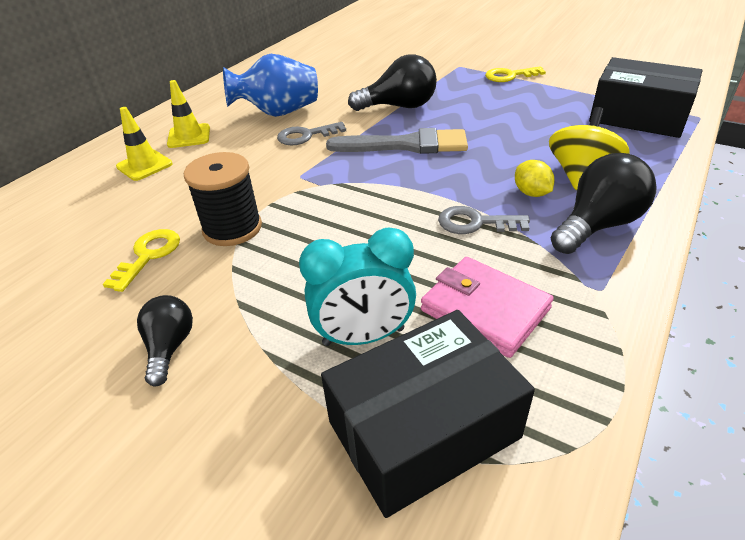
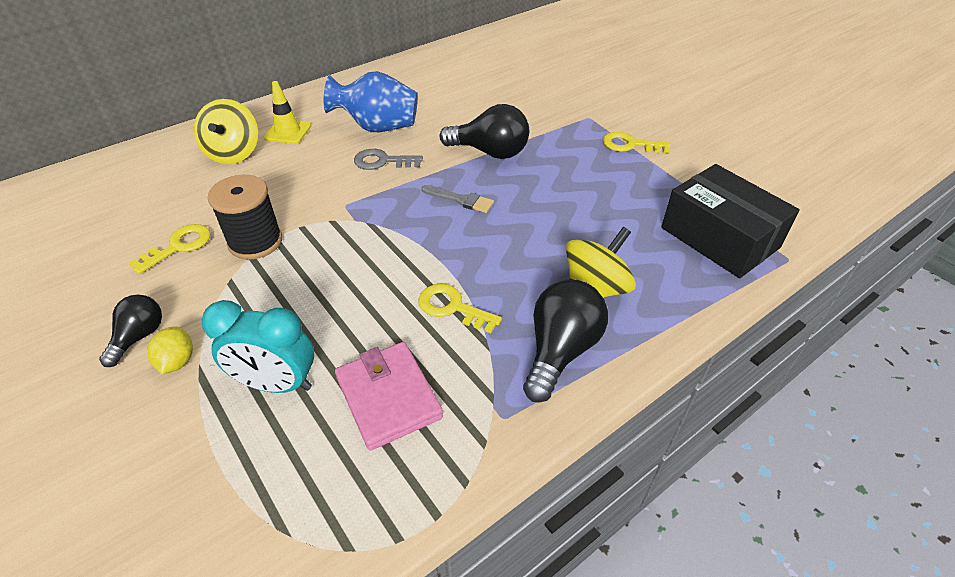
camera: 20 degrees right, 5 degrees up
(144, 165) = (234, 153): yellow traffic cone -> yellow spinning top
(406, 145) = (460, 200): grey brush -> grey brush, size x0.54
(423, 429) = (257, 482): black box -> none
(475, 223) = (452, 307): grey key -> yellow key
(531, 193) = (530, 293): yellow lemon -> yellow lemon (177, 361)
(598, 225) = (560, 350): black light bulb -> black light bulb turned 45 degrees counterclockwise

